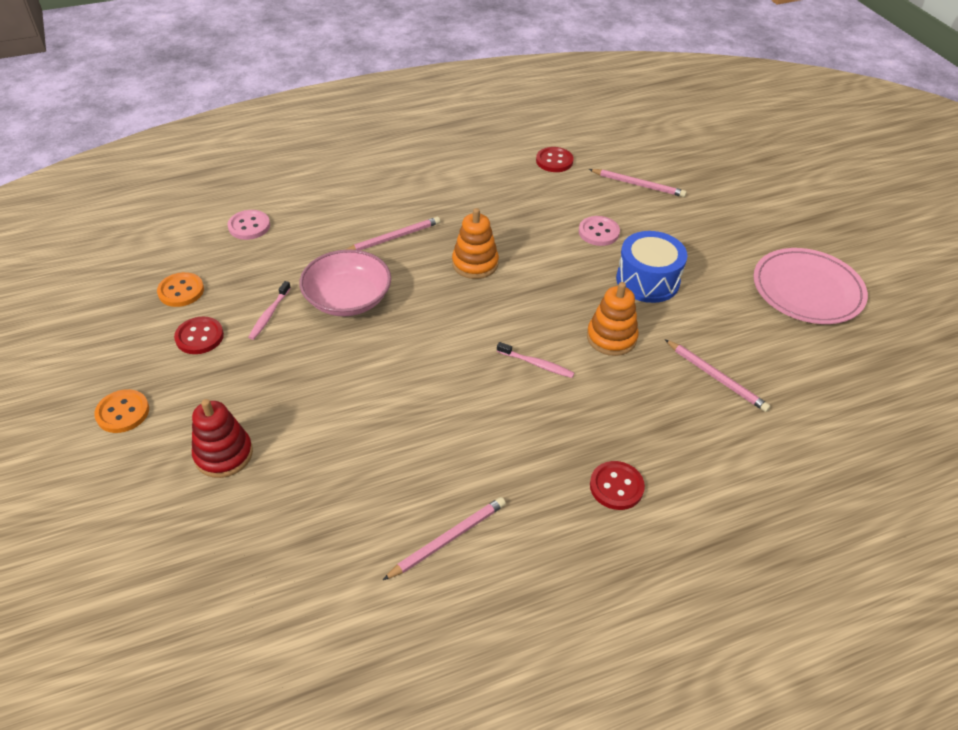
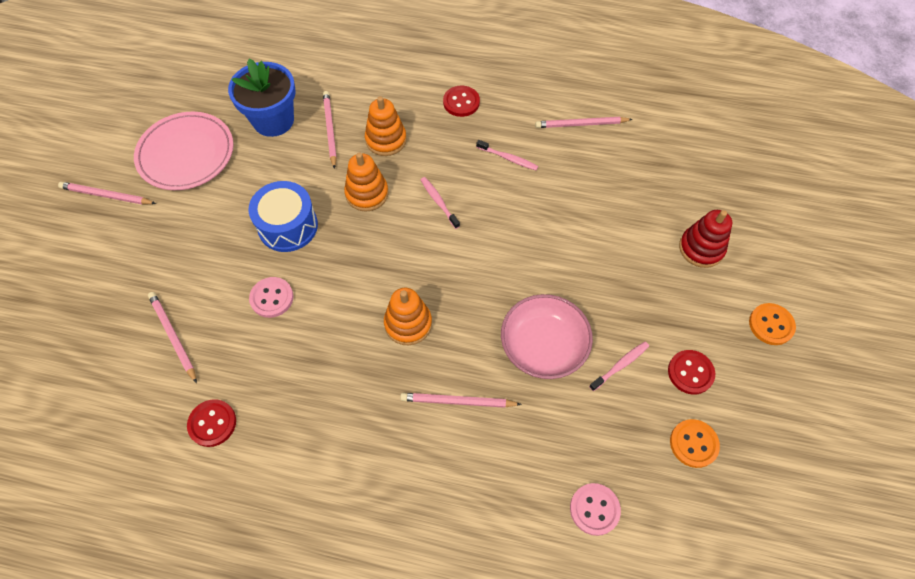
camera: 145 degrees left, 15 degrees up
(504, 446) = (508, 158): none -> pink toothbrush
(650, 397) = (386, 140): none -> orange stacking toy
(779, 357) = (273, 120): none -> blue flower pot
(815, 233) = (106, 196): none -> pink pencil

